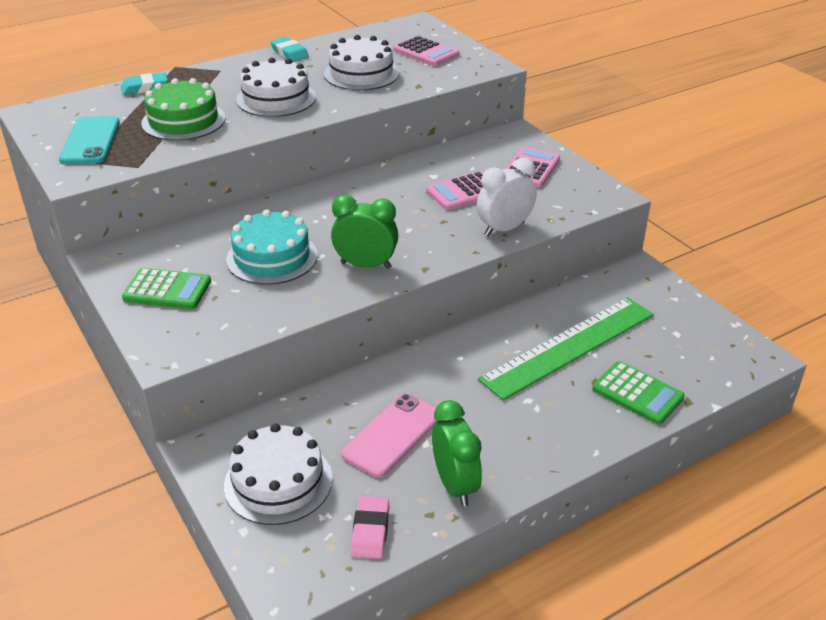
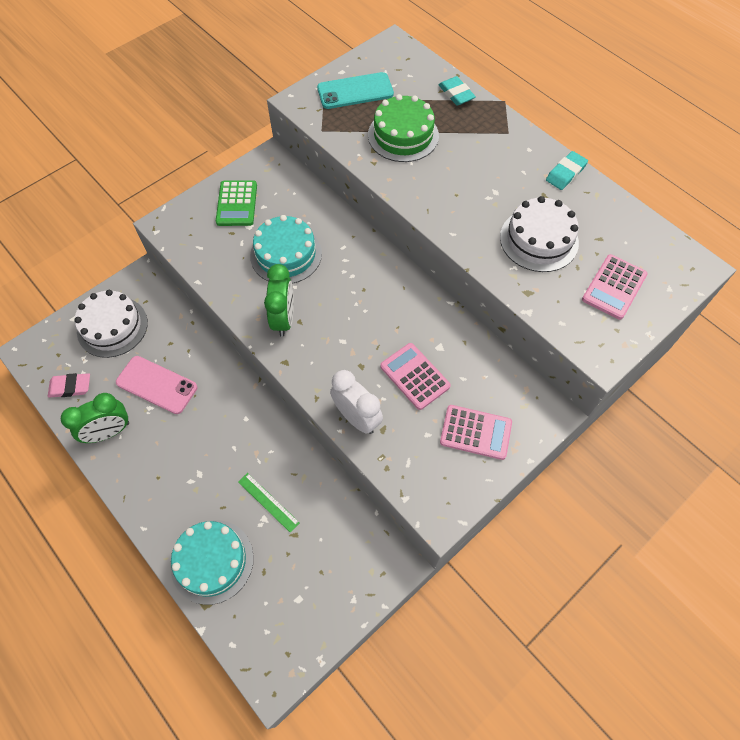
camera: 80 degrees right, 25 degrees up
(276, 98) = (463, 186): white cake -> none
(568, 346) = (268, 502): green ruler -> green ruler, size x0.42
(637, 393) = (212, 561): green calculator -> turquoise cake

